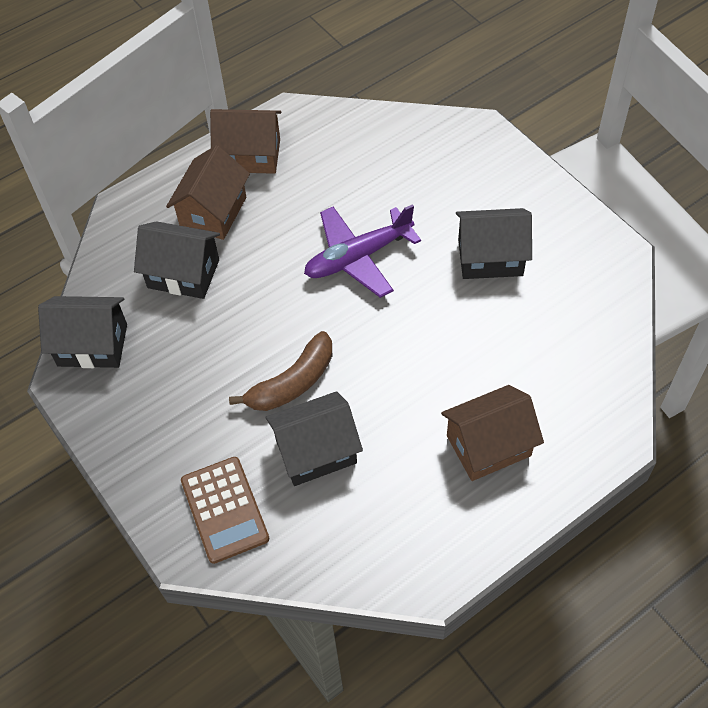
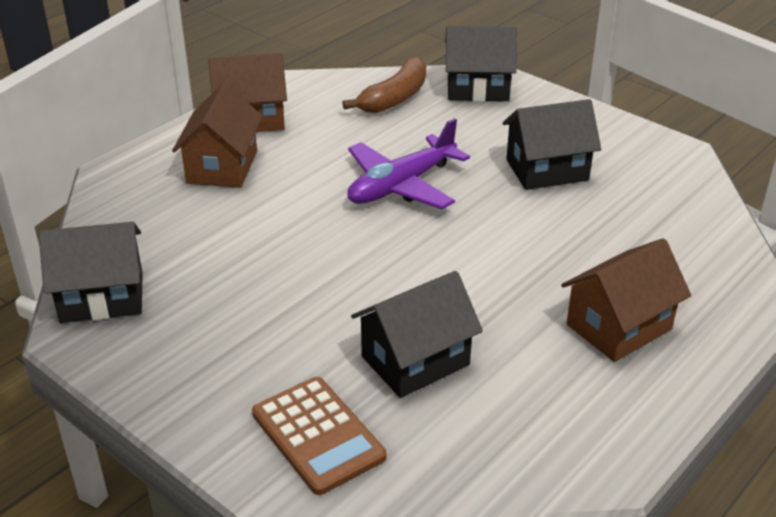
camera: 15 degrees left, 20 degrees down
(183, 274) = (201, 221): black house -> black house (477, 88)
(292, 383) = (364, 300): brown banana -> brown banana (395, 98)

